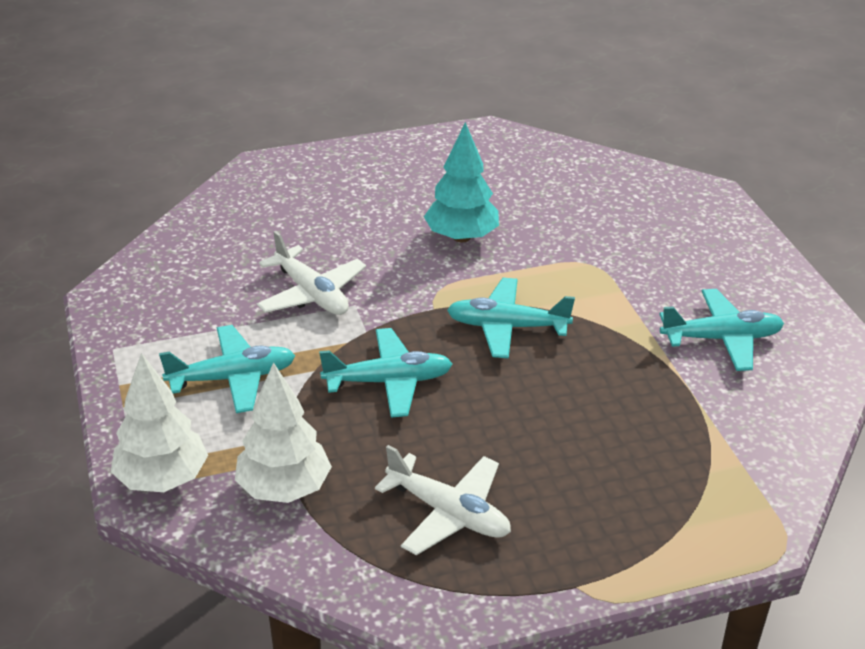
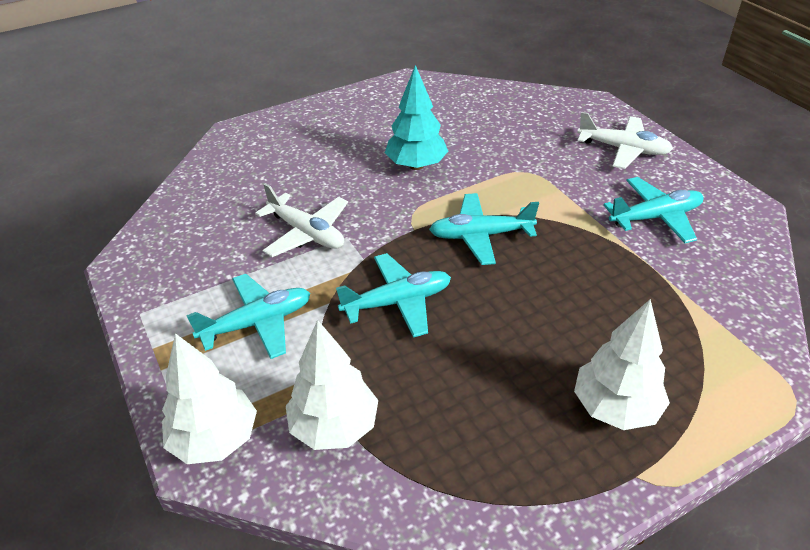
camera: 10 degrees left, 5 degrees up
(448, 513) = (493, 422): white plane -> white plane (623, 149)
(583, 522) = (615, 408): none -> white tree

